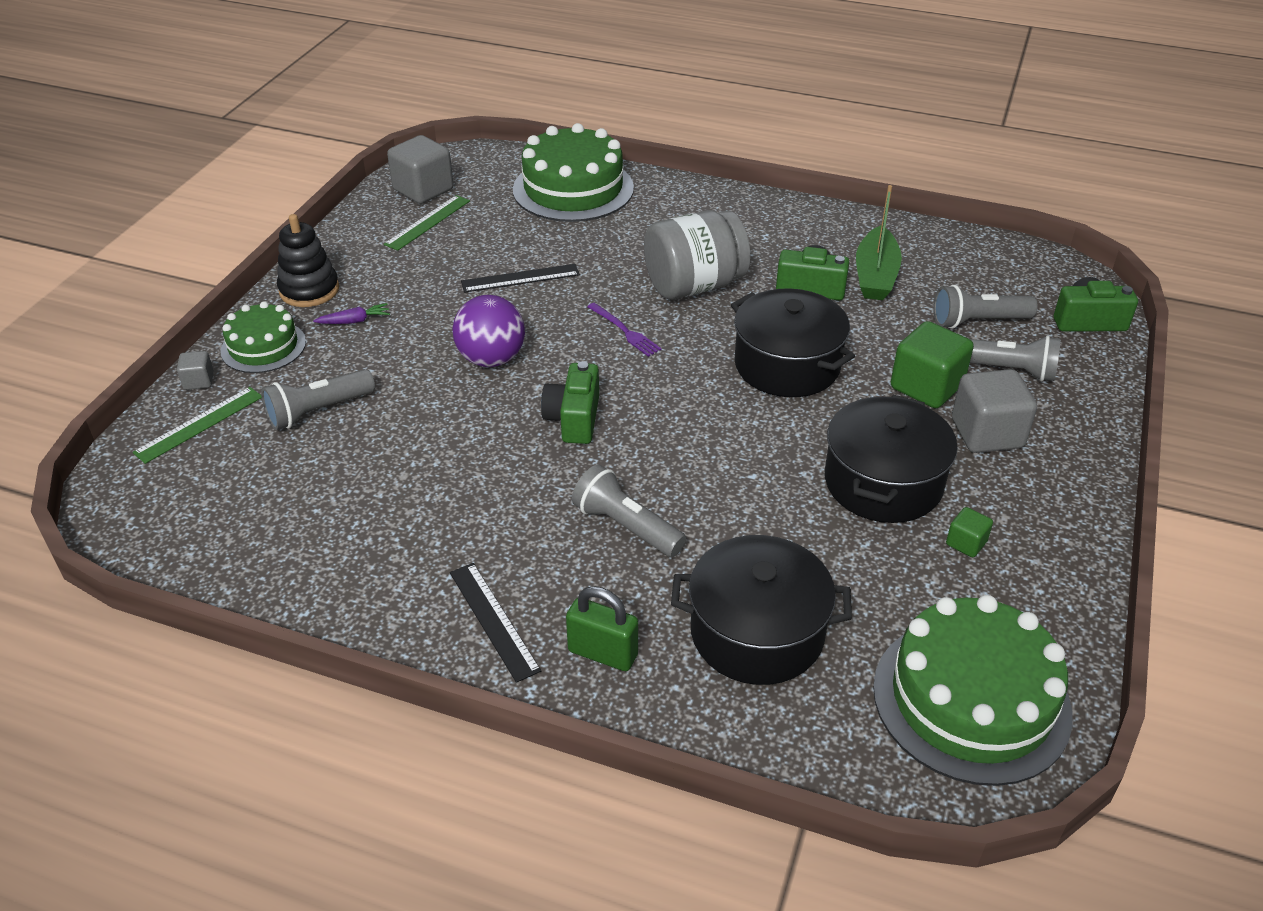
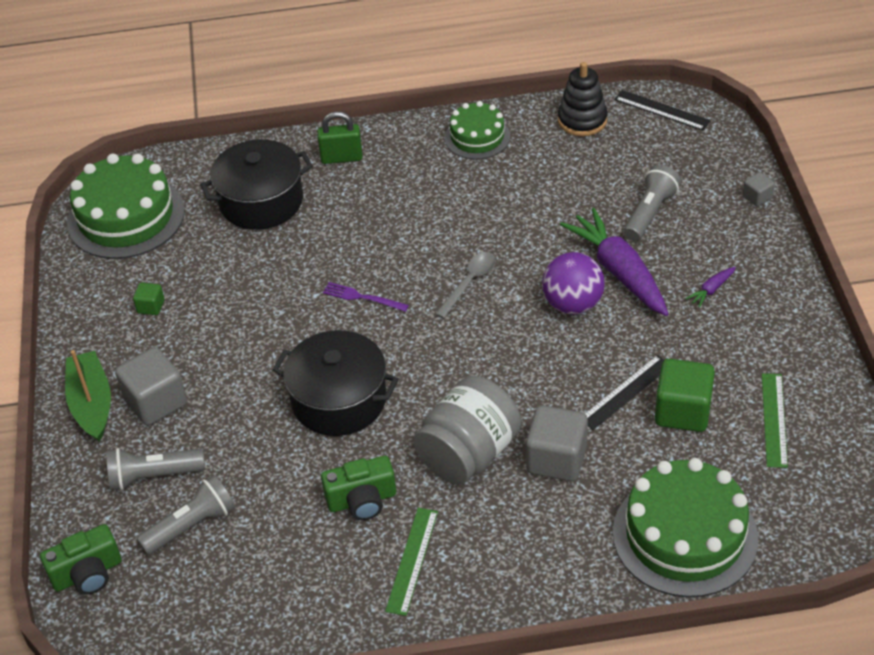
camera: 155 degrees right, 5 degrees up
(199, 424) = (714, 172): green ruler -> green ruler (412, 560)
(263, 346) = (749, 240): green cake -> green cake (477, 137)
(309, 290) = (781, 301): black stacking toy -> black stacking toy (582, 120)
(416, 370) = (618, 271): none -> purple carrot
(423, 190) = (827, 461): grey cube -> grey cube (556, 459)
(493, 620) = (414, 148): black ruler -> black ruler (662, 110)
(573, 419) = (469, 283): green camera -> grey spoon
(624, 331) = (492, 376): purple fork -> purple fork (362, 297)
(626, 526) = (377, 227): grey flashlight -> none
(875, 275) = (308, 545): green boat -> green boat (92, 404)
(883, 482) = (221, 327): black pot -> none
(926, 387) = (216, 428): green cube -> green cube (682, 411)

